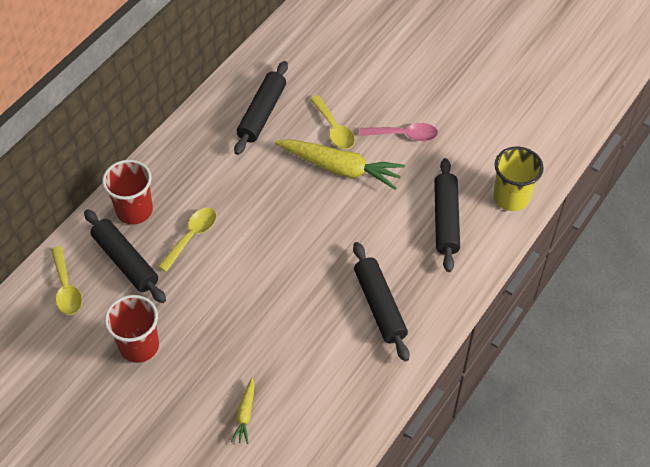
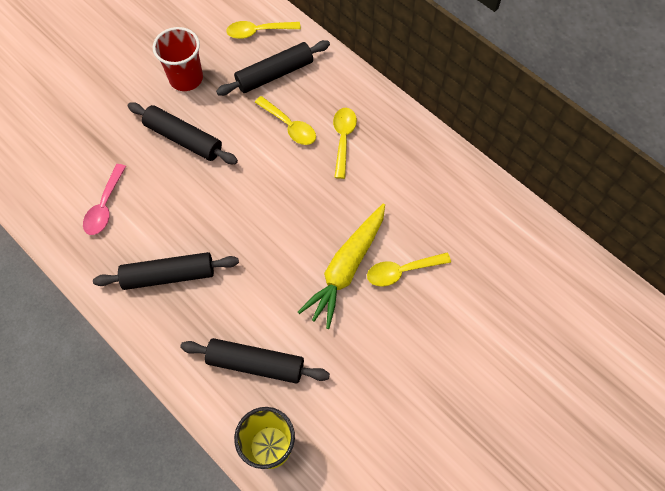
camera: 100 degrees right, 10 degrees up
(134, 210) = (329, 84): red cup -> none
(201, 189) = (343, 139): none -> yellow spoon
(245, 414) = (96, 148): yellow carrot -> none
(262, 113) = (433, 203): black rolling pin -> black rolling pin (184, 139)
(404, 135) = (382, 344): pink spoon -> pink spoon (105, 206)

